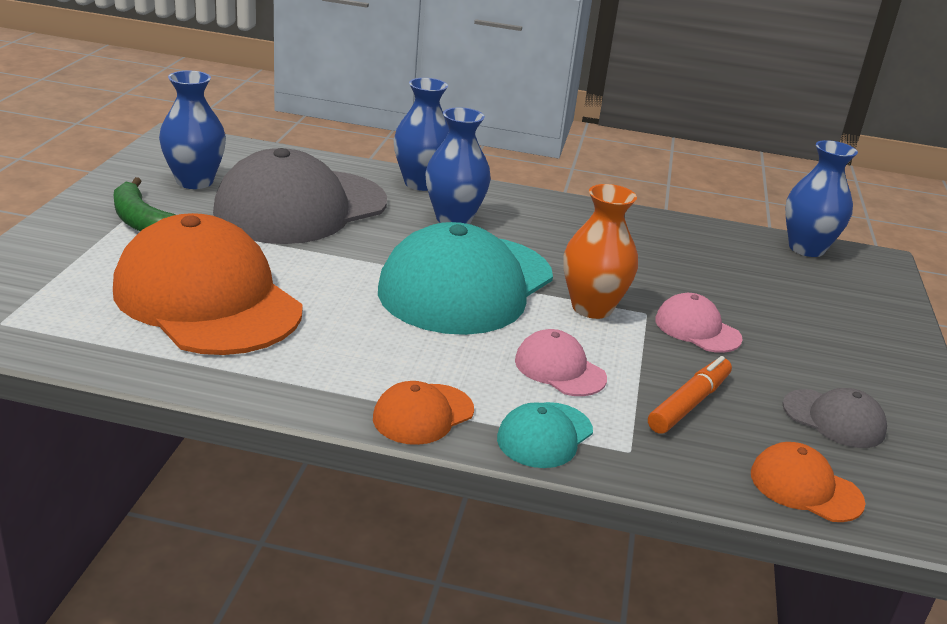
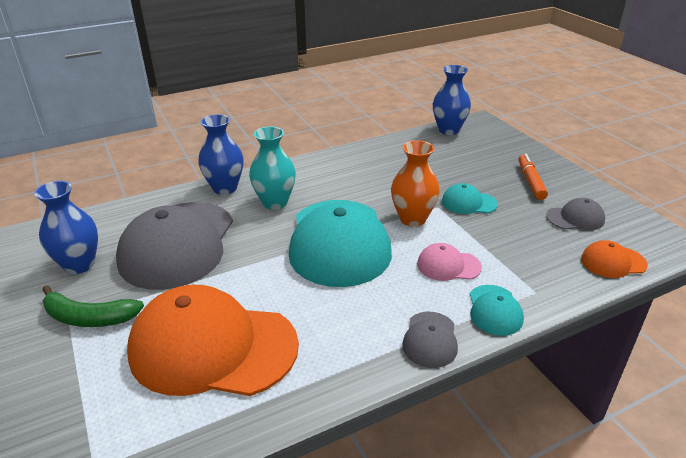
camera: 35 degrees left, 5 degrees up
(423, 414) = (430, 339): orange cap -> grey cap
(454, 219) = (275, 202): blue vase -> turquoise vase
(689, 403) = (520, 248): orange marker -> orange marker (530, 181)
(697, 329) = (468, 203): pink cap -> turquoise cap

